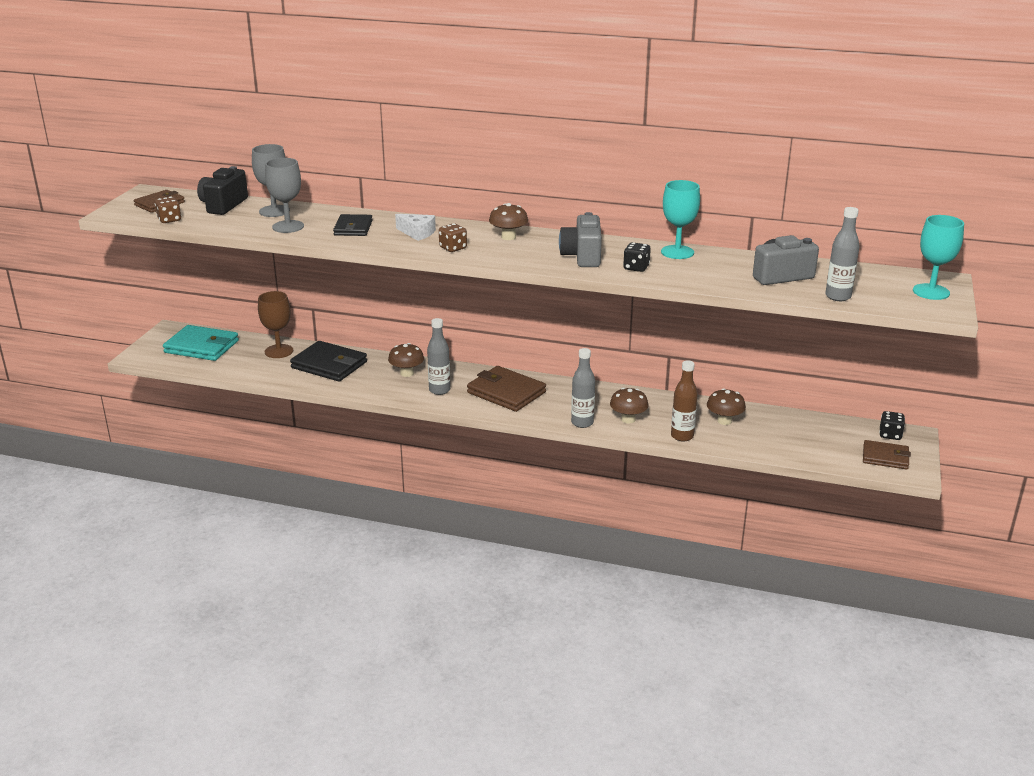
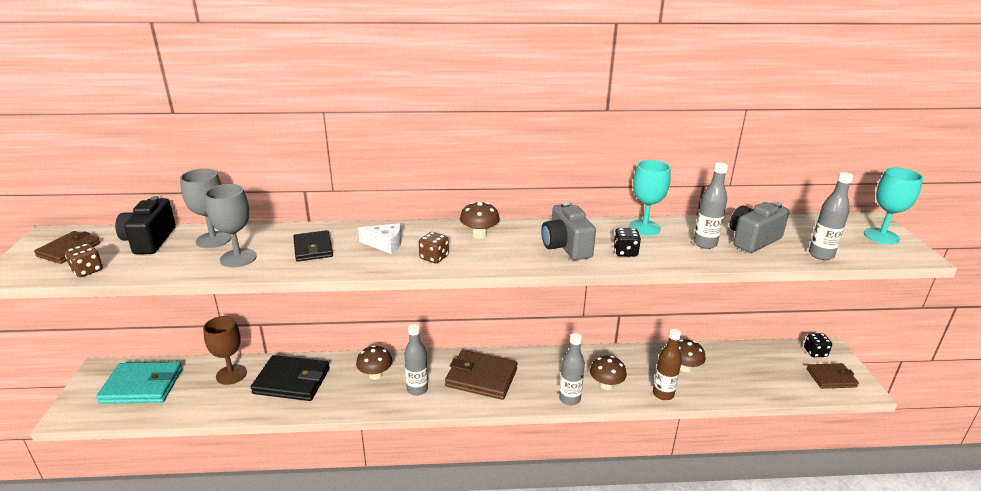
camera: 20 degrees left, 0 degrees up
(725, 272) = (705, 244): none -> grey bottle

